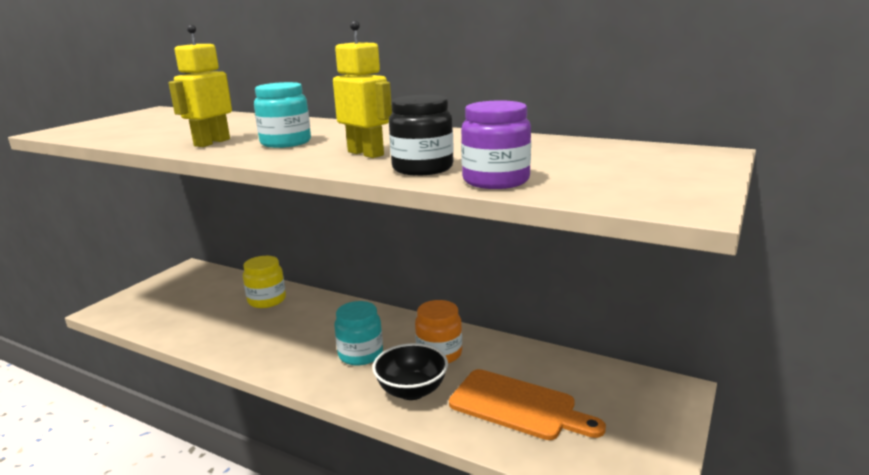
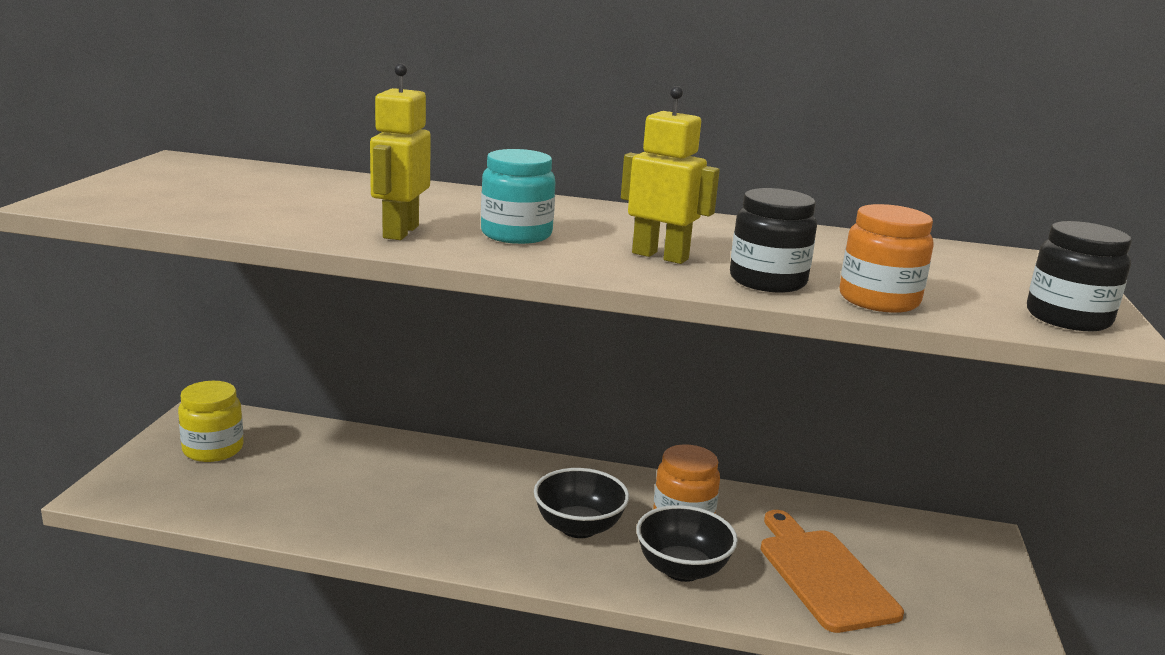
camera: 20 degrees left, 0 degrees up
(267, 300) = (377, 459): yellow jar -> yellow jar (213, 449)
(360, 354) = (579, 527): turquoise jar -> black bowl
(496, 180) = (879, 300): purple jar -> orange jar
(518, 406) = (823, 575): orange cutting board -> orange cutting board turned 120 degrees counterclockwise
(658, 194) = (1068, 318): none -> black jar

